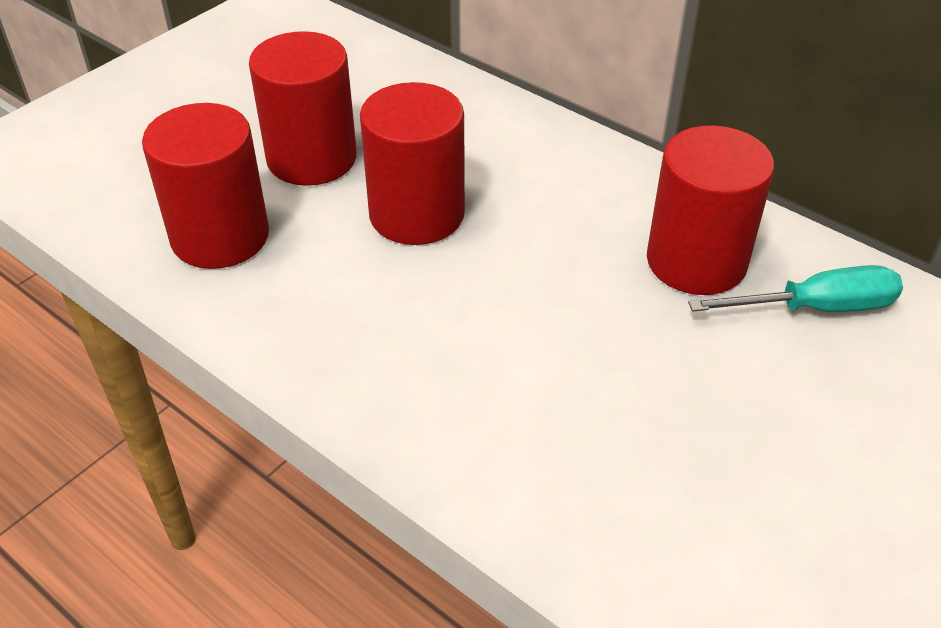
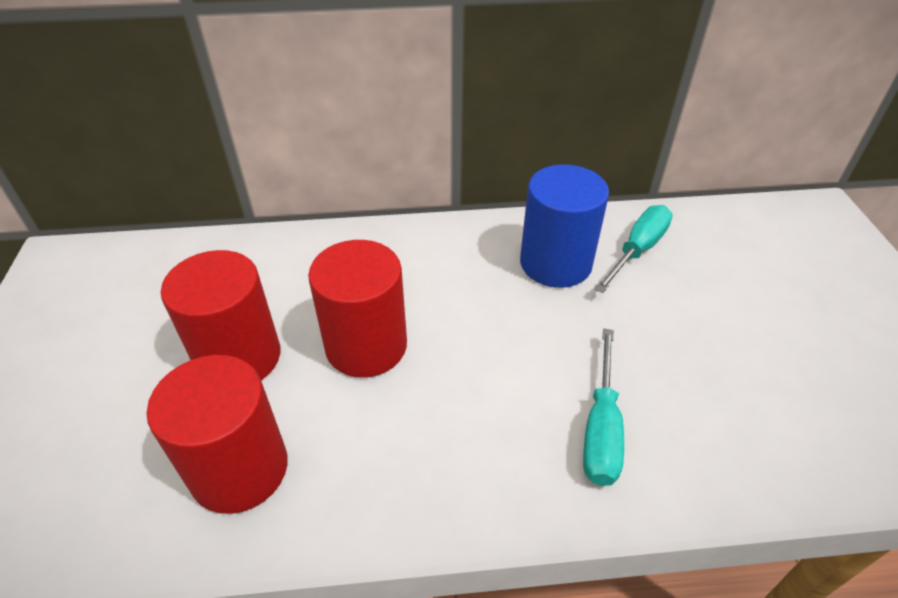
camera: 45 degrees left, 0 degrees up
(529, 420) = (601, 428): none -> turquoise screwdriver
(696, 261) = (555, 263): red cylinder -> blue cylinder

